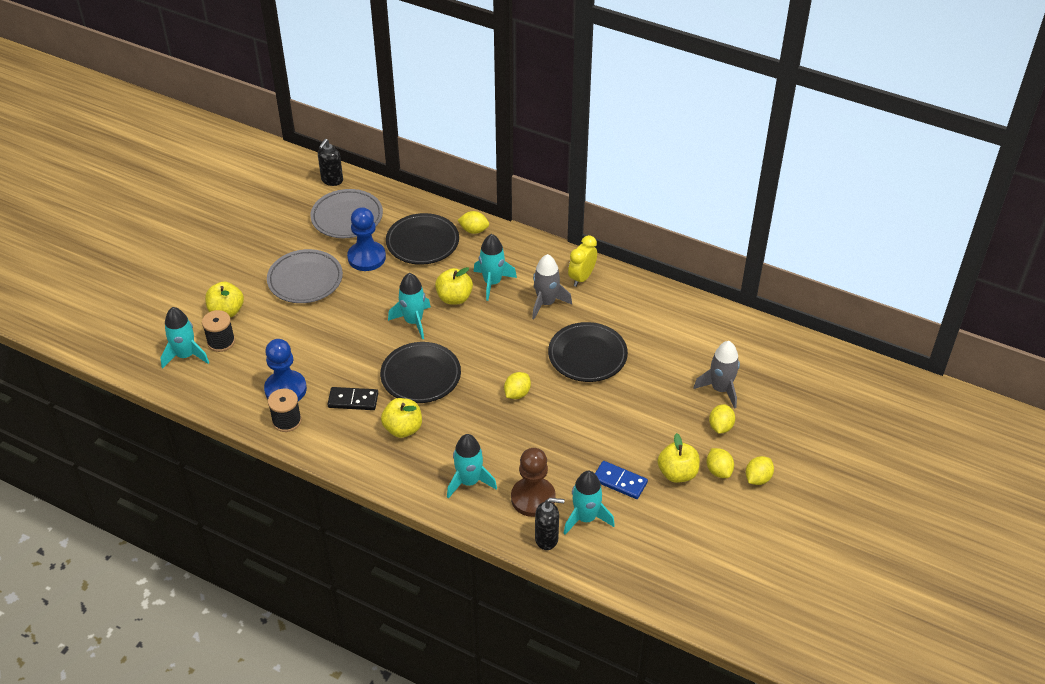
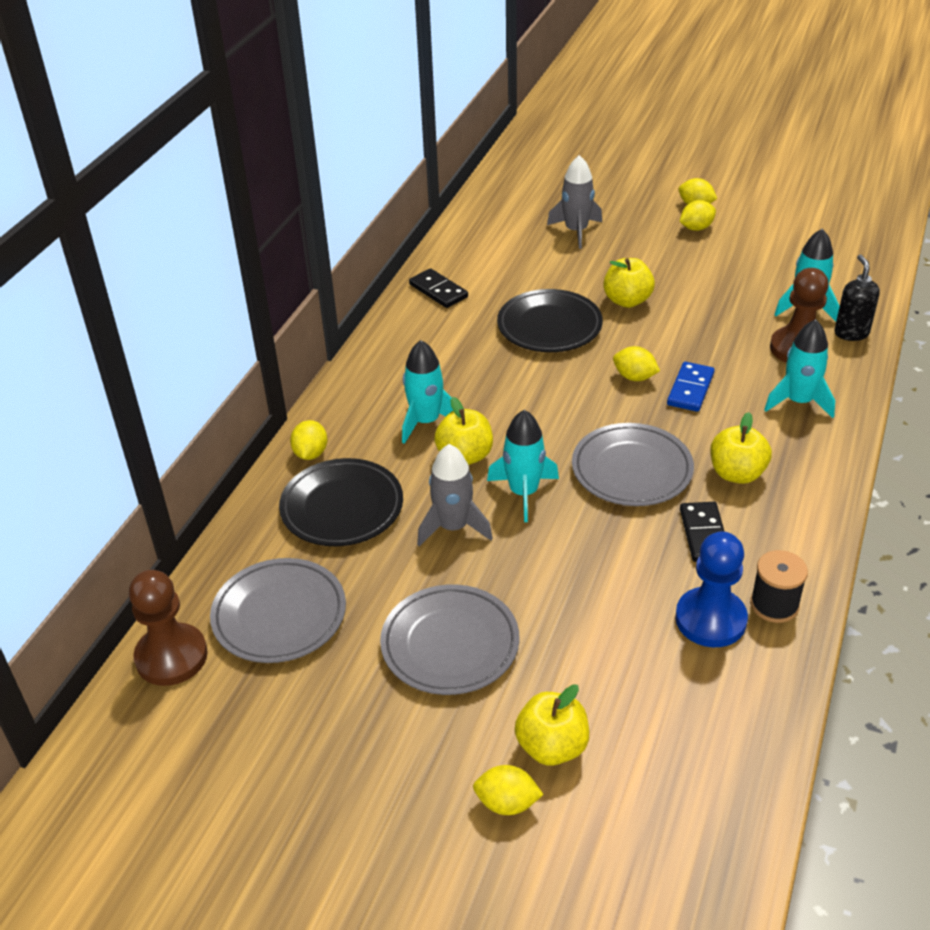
camera: 95 degrees left, 5 degrees down
(185, 355) = (680, 786): turquoise rocket -> none
(221, 342) = (630, 737): black spool -> none
(332, 180) = (171, 656): black soap dispenser -> brown pawn
(366, 257) = (384, 570): blue pawn -> none
(421, 376) = (632, 470): black plate -> grey plate
(546, 303) = (459, 368): grey rocket -> grey rocket (453, 527)
(582, 277) = (405, 341): yellow clock -> none
(619, 481) = (742, 289): blue domino -> blue domino (690, 389)
(642, 299) = (438, 291): none -> black domino
(677, 473) = (711, 253): yellow apple -> yellow apple (627, 301)
(720, 427) = (632, 229): yellow lemon -> yellow lemon (507, 803)

